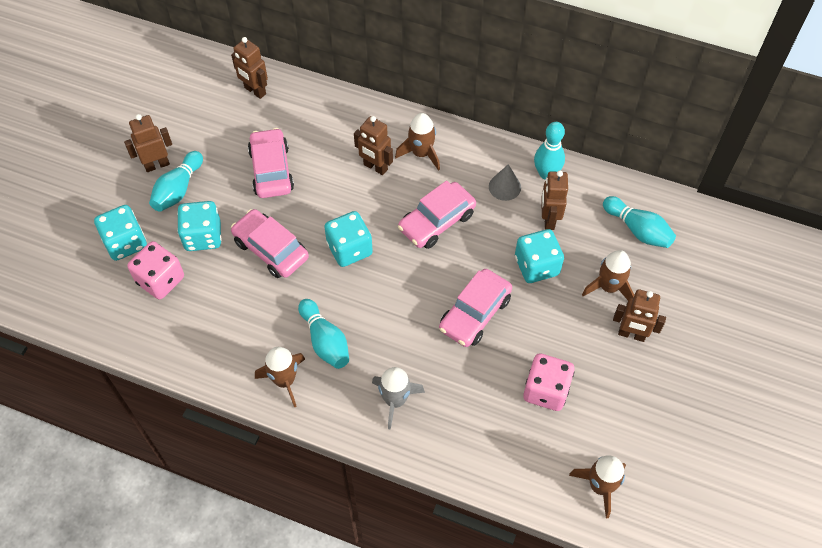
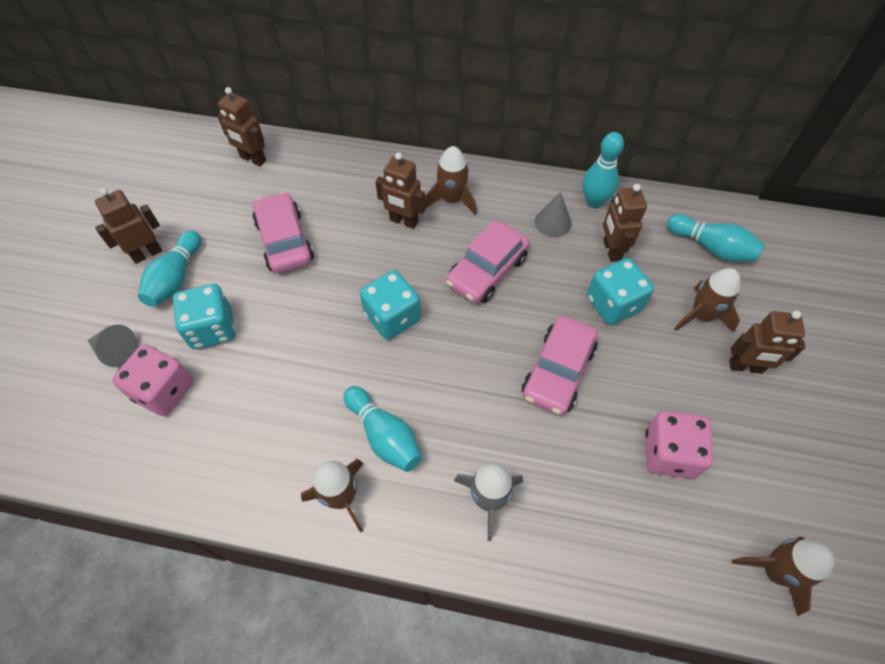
camera: 10 degrees left, 0 degrees up
(125, 243) = (115, 351): turquoise dice -> grey cone
(271, 249) = (298, 332): pink car -> none

